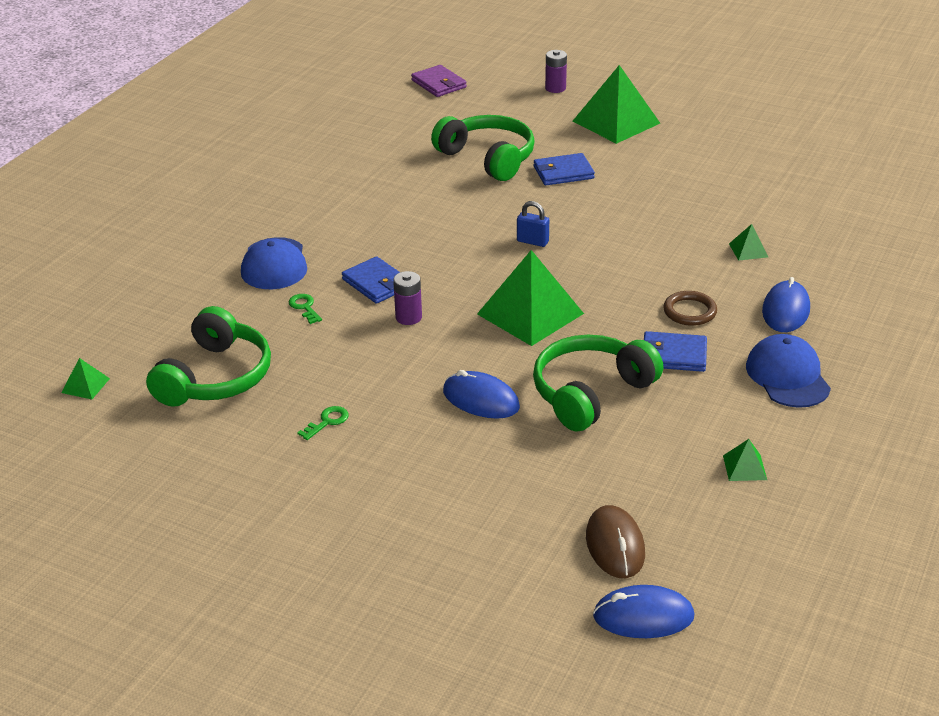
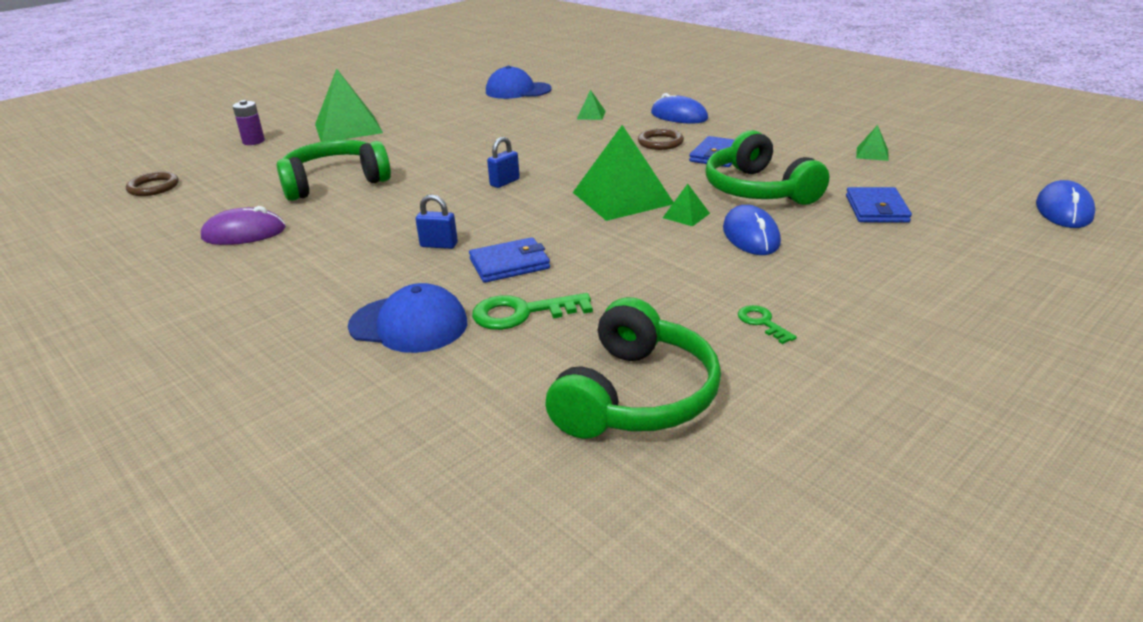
camera: 70 degrees left, 5 degrees down
(85, 385) = (595, 534): green pyramid -> green pyramid (686, 215)
(215, 377) = (636, 396): green headphones -> green headphones turned 75 degrees clockwise
(304, 307) = (522, 313): green key -> green key, size x1.78
(379, 152) = (244, 233): none -> purple mouse
(395, 242) = (439, 245): none -> blue padlock
(408, 317) = (588, 254): purple battery -> none
(439, 84) = (153, 187): purple wallet -> brown ring
(481, 399) = (751, 235): blue mouse -> blue mouse turned 60 degrees counterclockwise
(563, 172) = (403, 156): blue wallet -> blue wallet (876, 209)
(615, 545) = (973, 208): brown mouse -> none
(787, 376) = (762, 127): blue cap -> blue cap (518, 90)

